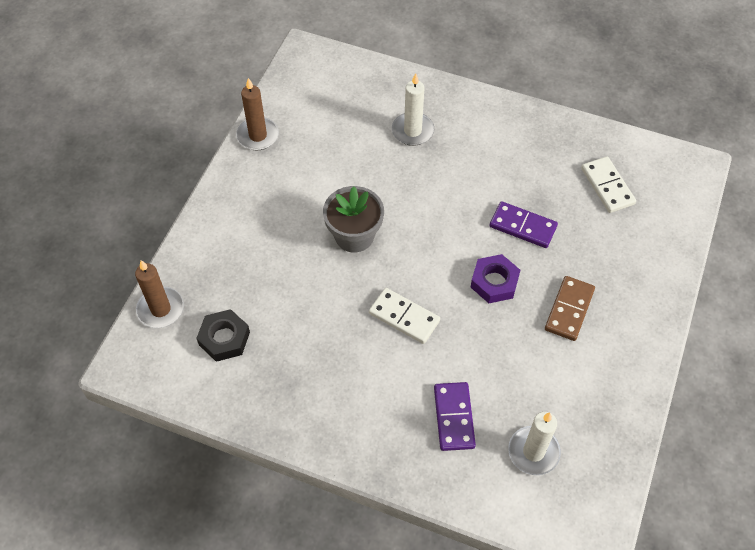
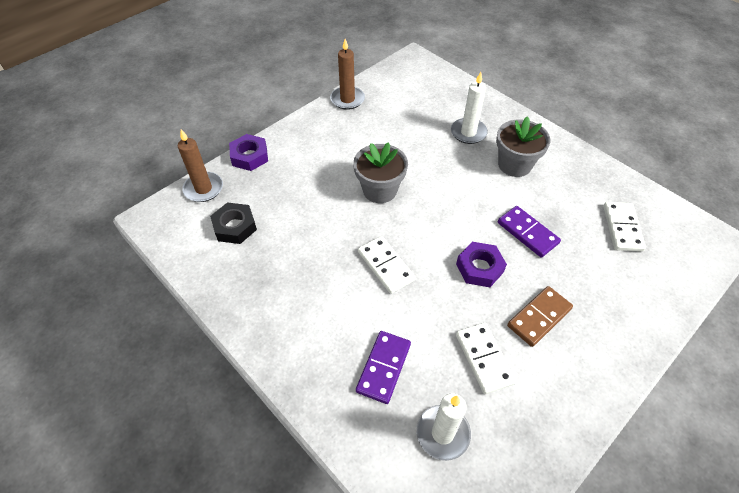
camera: 25 degrees right, 5 degrees down
(188, 250) = (249, 156): none -> purple nut
(477, 153) = (514, 164): none -> grey flower pot
(538, 370) = (484, 359): none -> white domino

